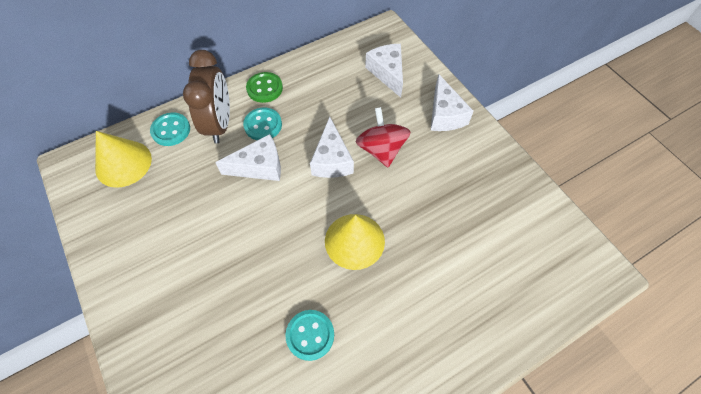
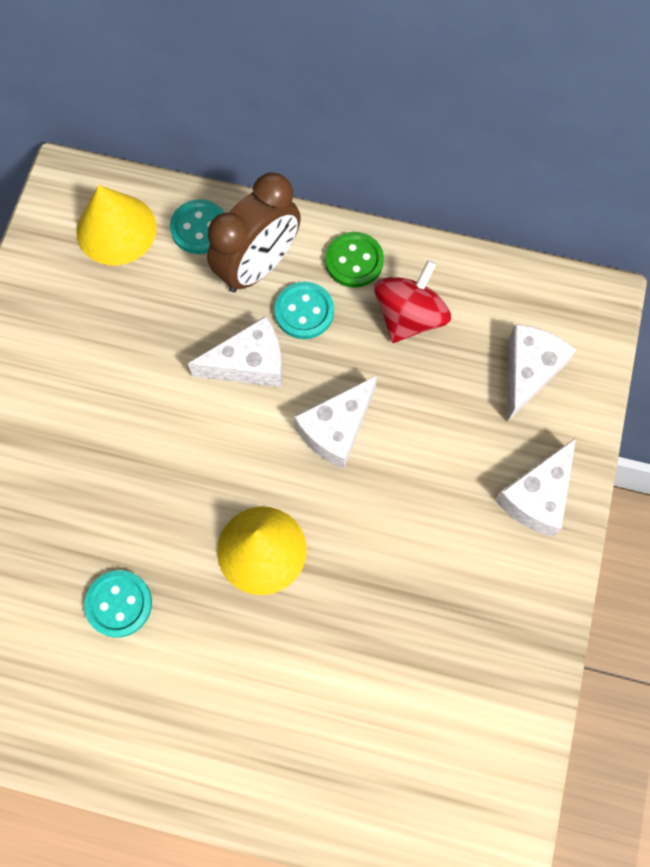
camera: 45 degrees right, 10 degrees up
(259, 166) = (249, 363): white cheese -> white cheese turned 45 degrees counterclockwise
(381, 149) = (407, 469): red spinning top -> red spinning top (409, 316)

